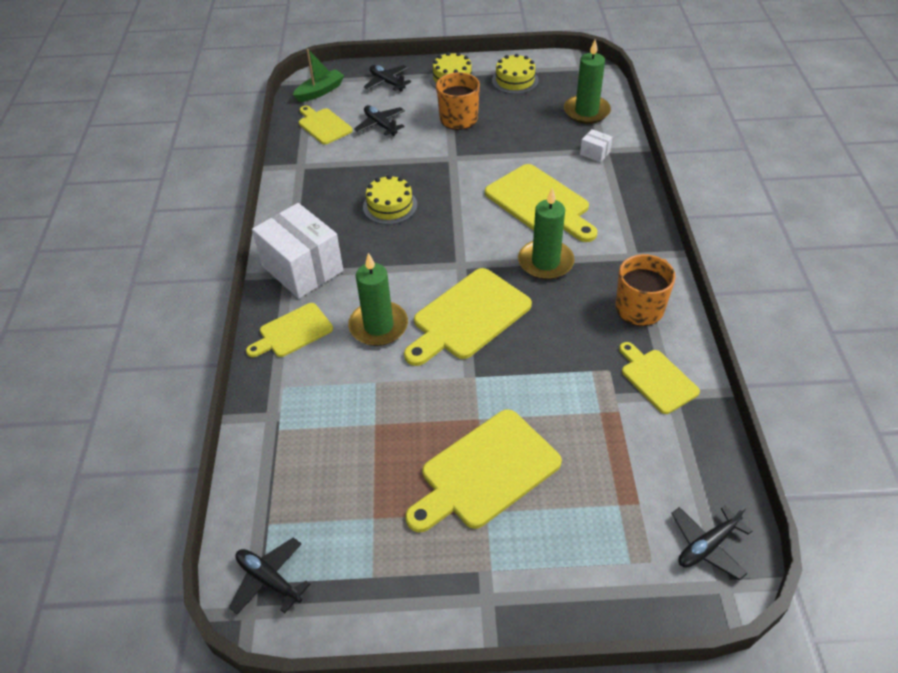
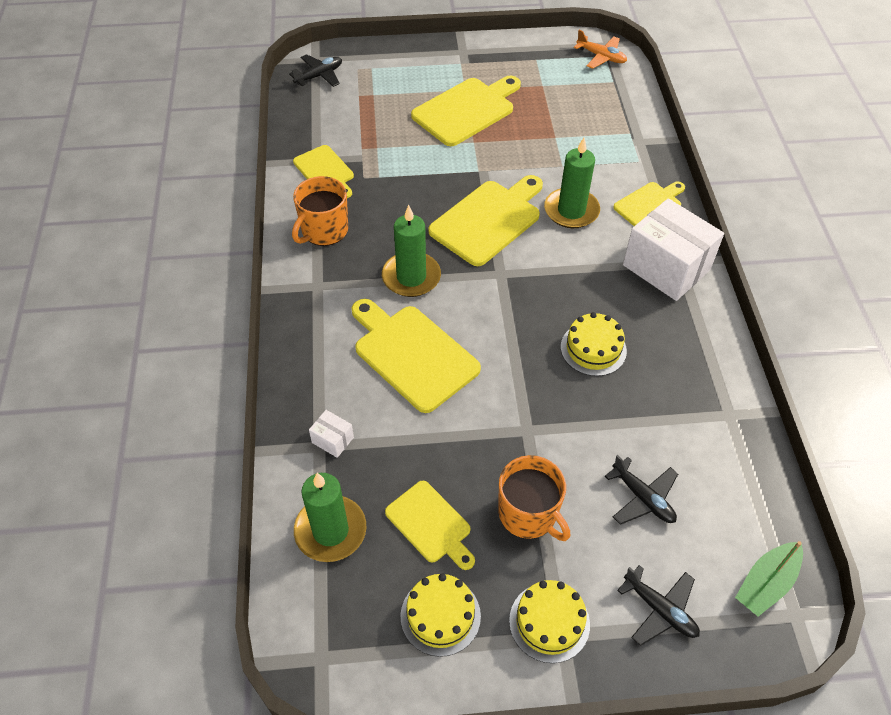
camera: 175 degrees right, 5 degrees up
(269, 580) = (601, 57): black plane -> orange plane
(323, 125) = (728, 497): yellow cutting board -> yellow cutting board (431, 524)

